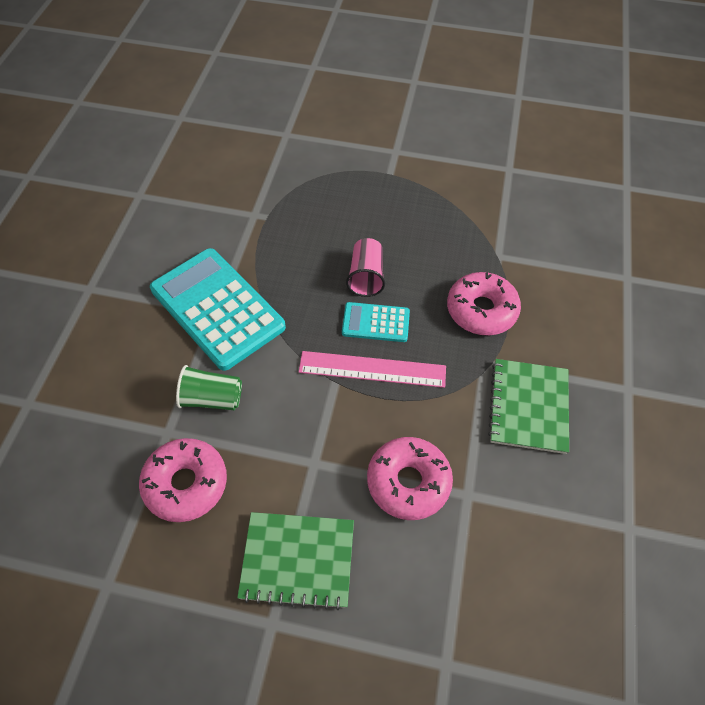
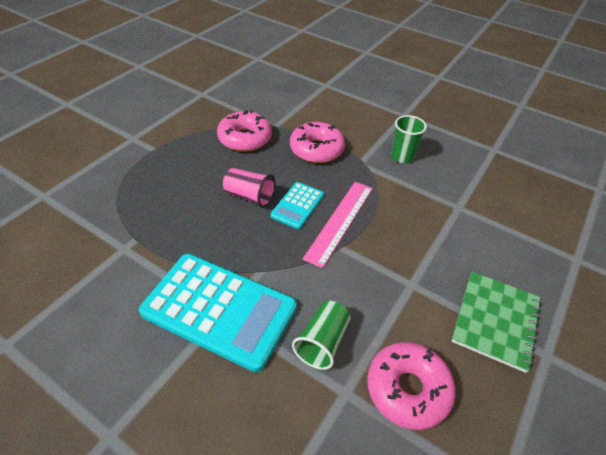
camera: 70 degrees left, 10 degrees down
(217, 308) = (219, 309): turquoise calculator -> turquoise calculator turned 135 degrees counterclockwise
(408, 482) = (443, 233): pink donut -> pink donut (245, 138)
(528, 407) = (402, 157): green notebook -> green cup

